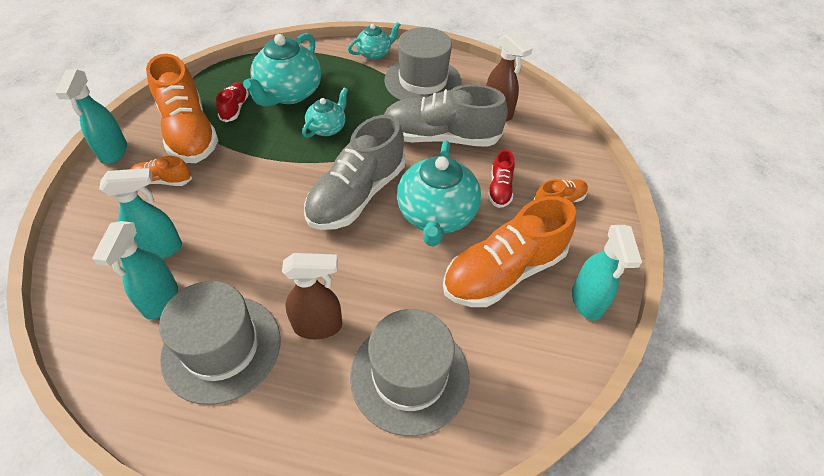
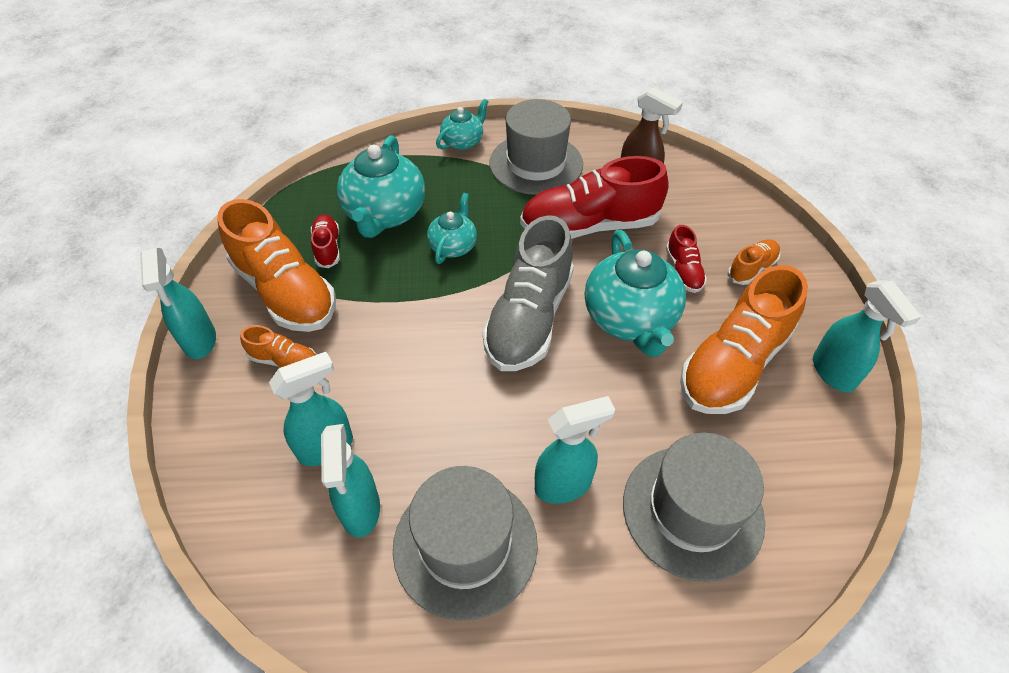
camera: 15 degrees left, 0 degrees up
(163, 181) = (285, 361): orange shoe -> orange shoe turned 150 degrees counterclockwise
(318, 326) = (564, 485): brown spray bottle -> turquoise spray bottle
(441, 137) = (589, 226): grey shoe -> red shoe

